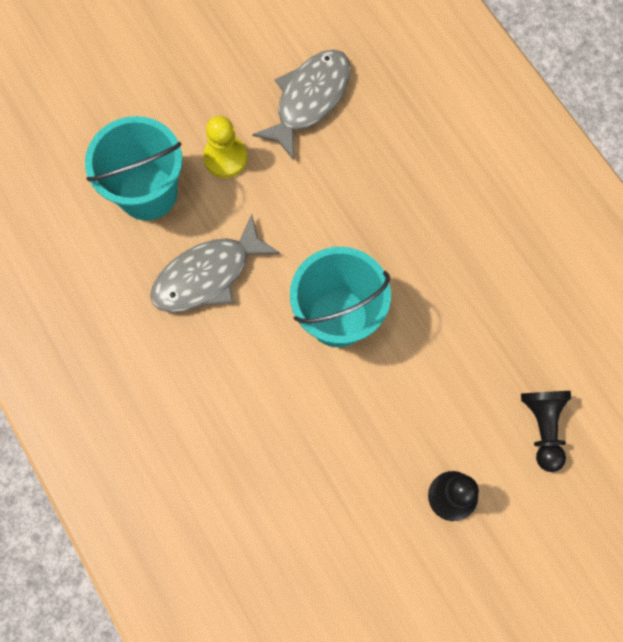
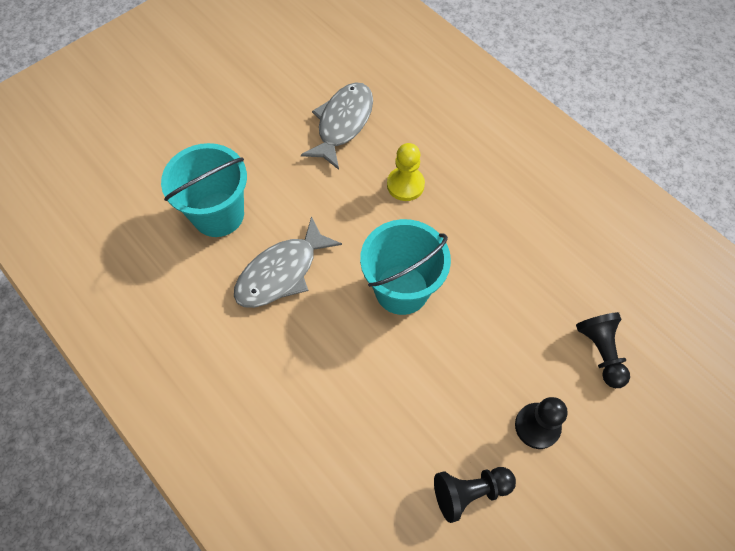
camera: 10 degrees left, 10 degrees down
(225, 158) = (280, 177): yellow pawn -> yellow pawn (405, 185)
(364, 552) = (469, 492): none -> black pawn

